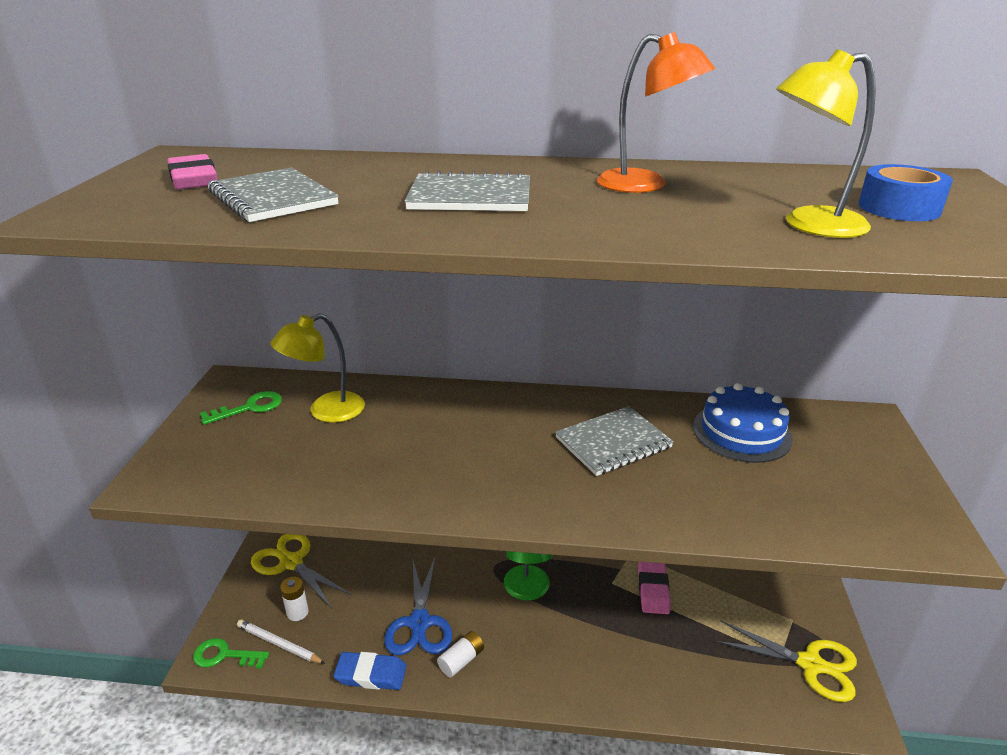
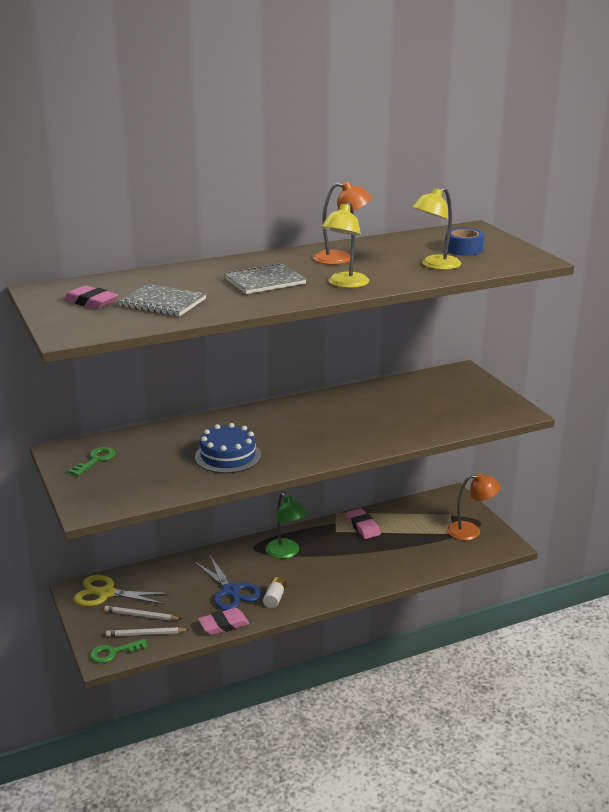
camera: 30 degrees left, 5 degrees down
(297, 612) = (141, 615): white battery -> white pencil
(326, 411) = (151, 448): yellow lamp -> yellow lamp (345, 284)
(371, 674) = (223, 625): blue eraser -> pink eraser
(613, 443) = (340, 416): grey notebook -> none
(741, 432) = (403, 393): blue cake -> blue cake (228, 456)
(810, 664) = (471, 531): yellow scissors -> orange lamp

